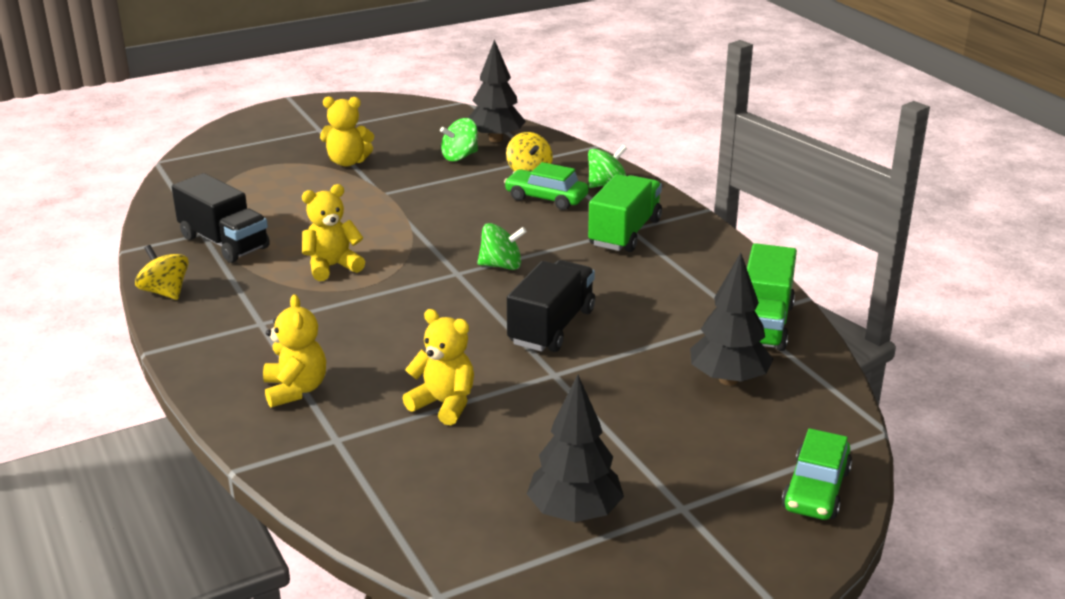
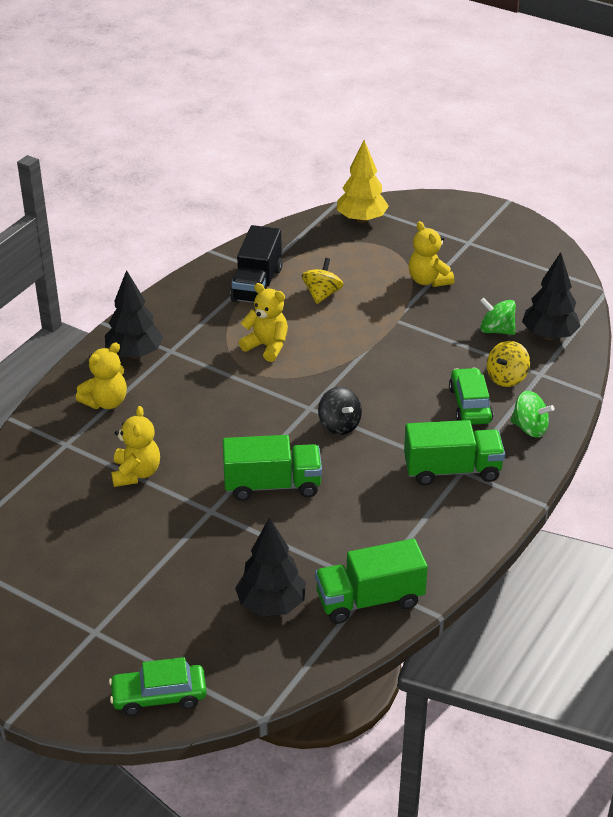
camera: 60 degrees right, 10 degrees up
(165, 292) = (175, 293): yellow spinning top -> yellow spinning top (322, 294)
(207, 162) = (361, 219): none -> yellow tree
(501, 265) = (339, 425): green spinning top -> black spinning top
(551, 327) = (272, 485): black truck -> green truck
(574, 513) = (56, 581): black tree -> black tree (134, 354)

